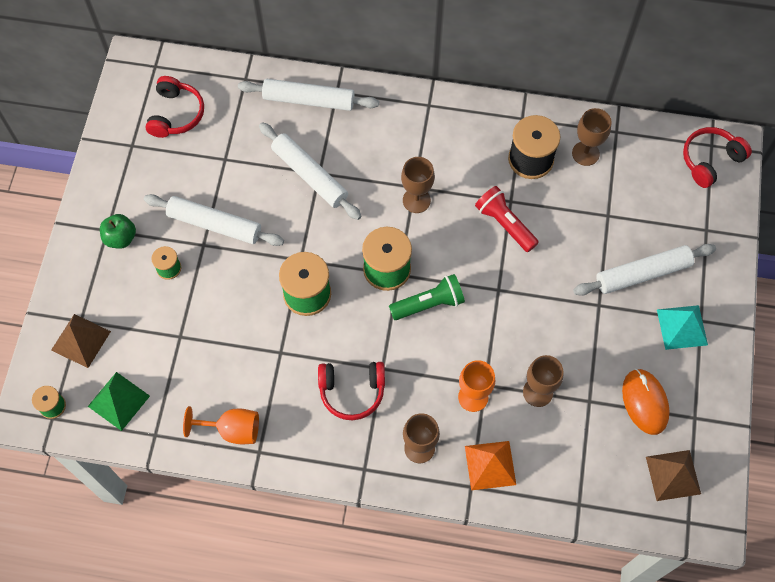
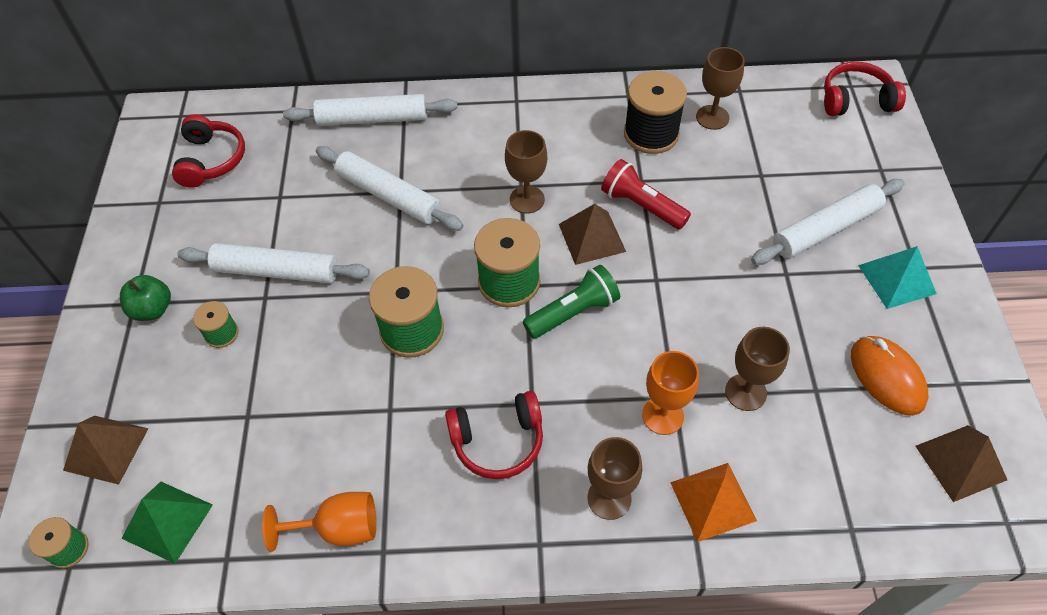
camera: 10 degrees left, 10 degrees down
(459, 244) = (592, 237): none -> brown pyramid
(710, 160) = (856, 100): red headphones -> red headphones turned 45 degrees clockwise

